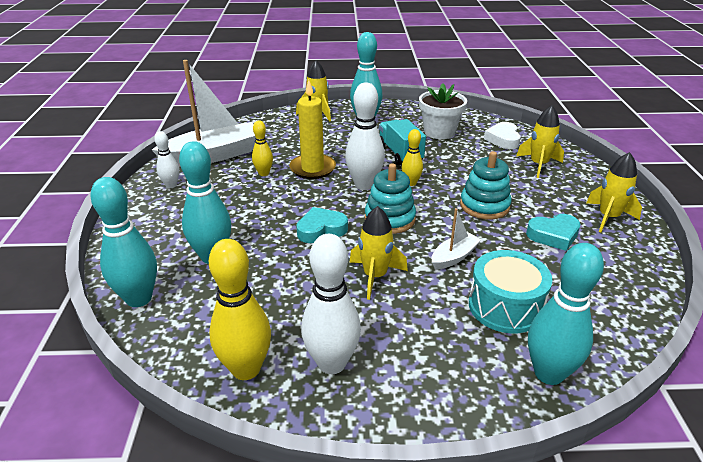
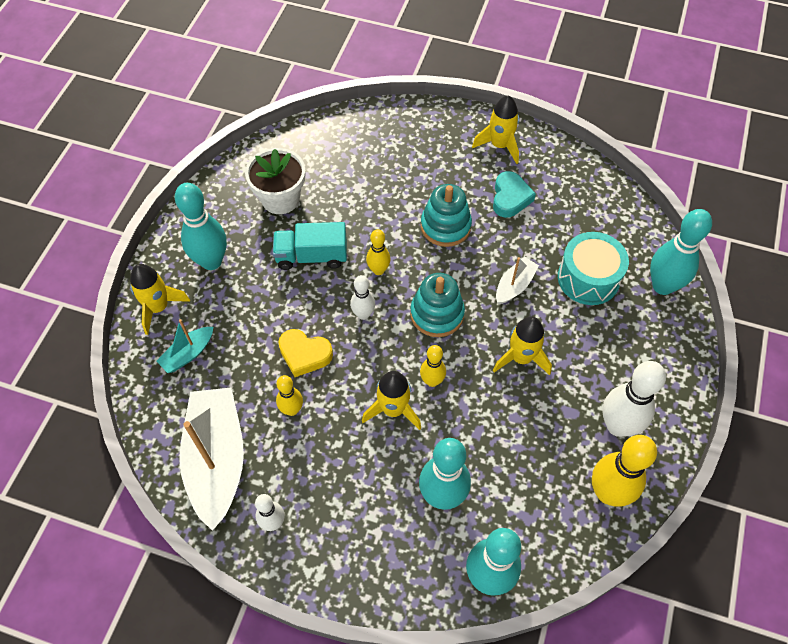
camera: 70 degrees left, 25 degrees up
(289, 129) = (188, 354): none -> turquoise boat
(312, 169) = (304, 354): yellow candle -> yellow heart
(321, 230) = (432, 381): turquoise heart -> yellow bowling pin
(364, 185) = (363, 314): white bowling pin -> white bowling pin, size x0.56
(454, 257) = (514, 285): white boat -> white boat turned 60 degrees clockwise
(503, 139) = (327, 150): white heart -> none
(538, 165) = (393, 147): yellow rocket -> yellow rocket (393, 410)

